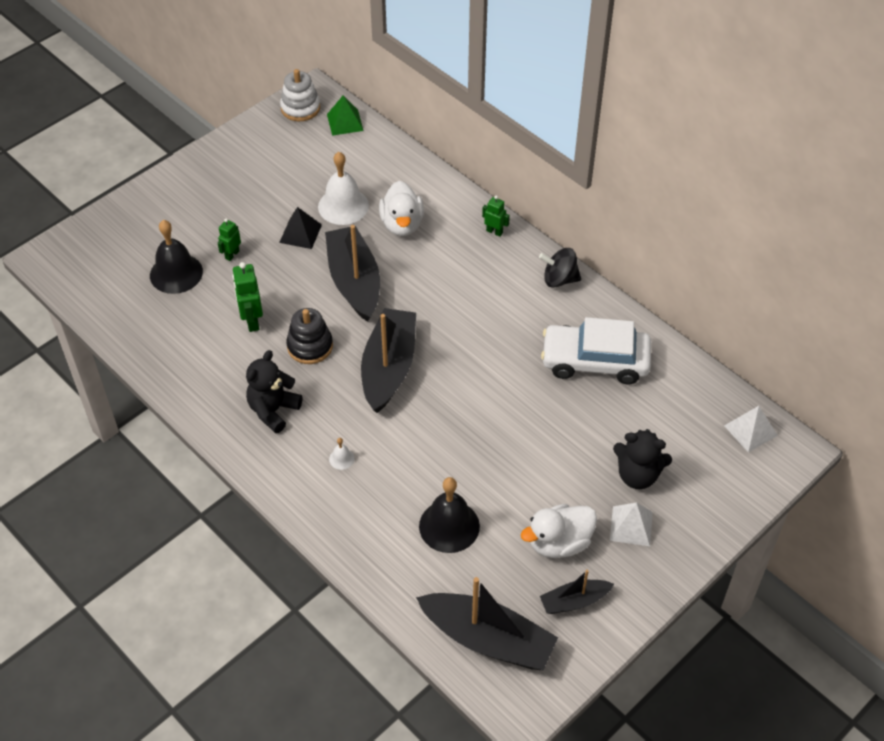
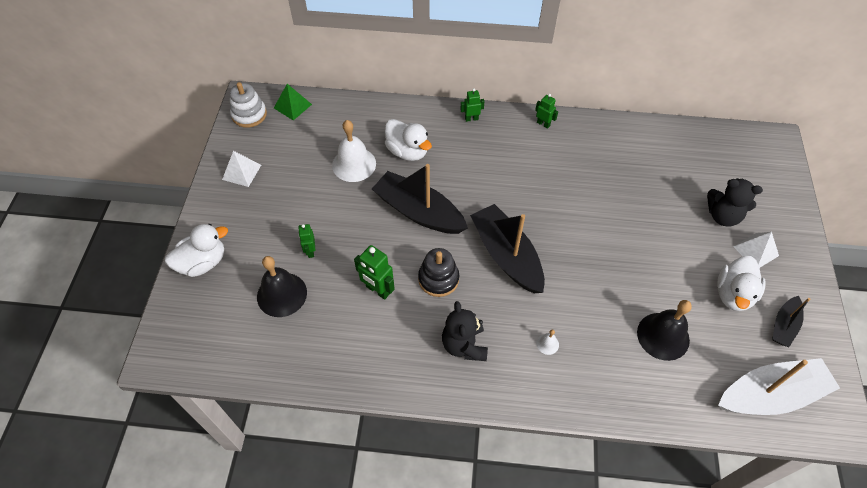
camera: 40 degrees left, 5 degrees up
(143, 209) = (203, 262): none -> white duck
(300, 233) = (344, 203): black pyramid -> none
(488, 639) = (770, 394): black boat -> white boat
(559, 279) = (543, 124): black spinning top -> green robot
(595, 361) = (620, 162): white car -> none
(637, 475) = (722, 216): black teddy bear -> black teddy bear turned 45 degrees clockwise
(750, 430) = (744, 144): white pyramid -> white pyramid (241, 172)

